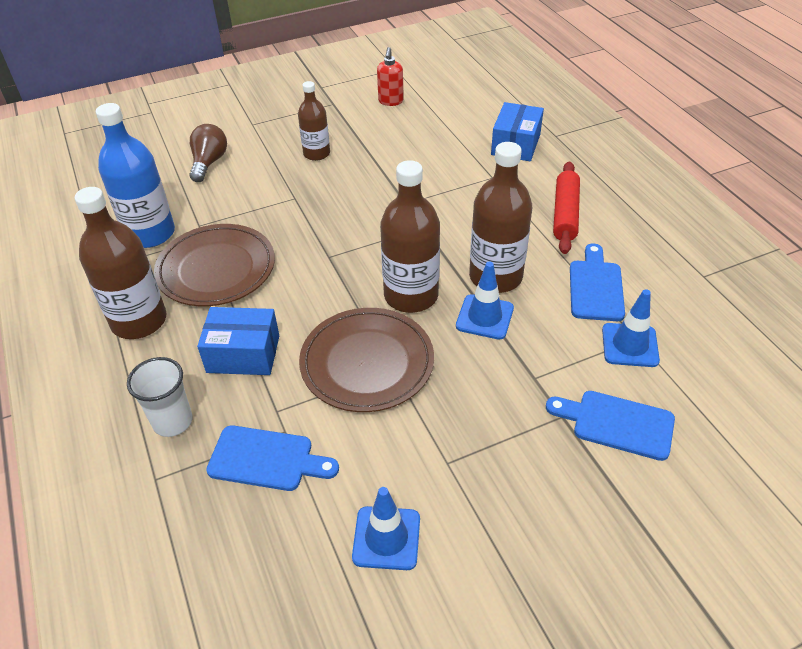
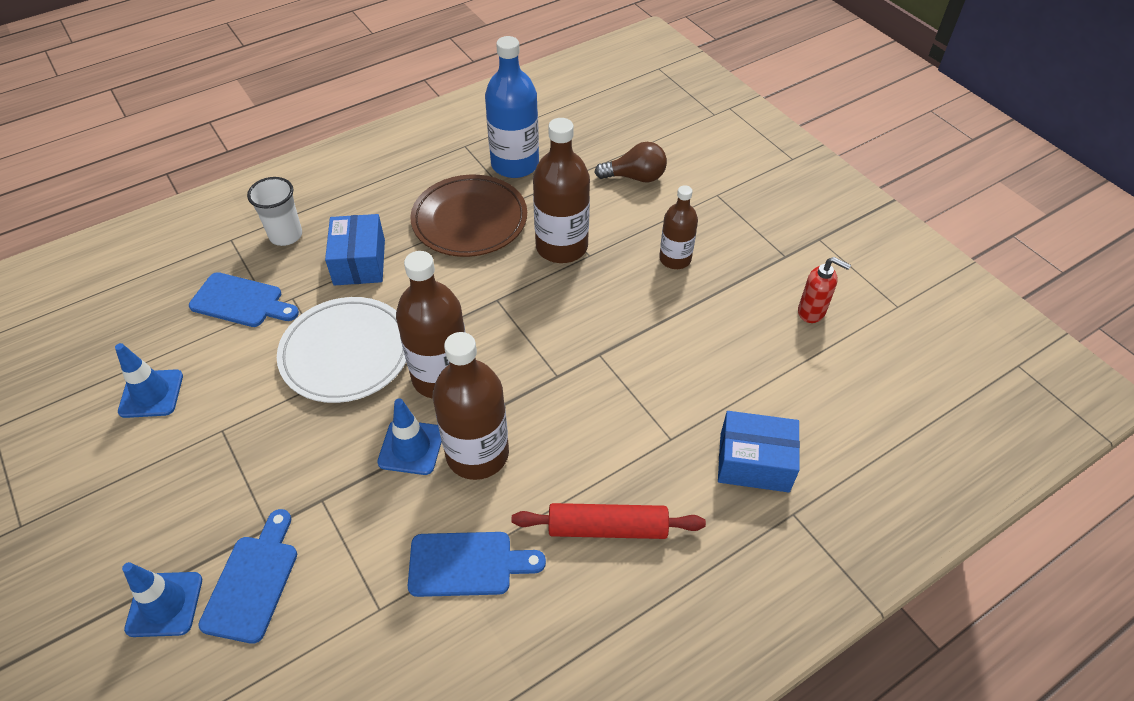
camera: 80 degrees right, 5 degrees up
(139, 321) = (399, 187): brown bottle -> brown bottle (561, 247)
(266, 459) = (241, 301): blue cutting board -> blue cutting board turned 75 degrees counterclockwise
(367, 363) = (346, 353): brown plate -> white plate
(390, 101) = (812, 312): red soap dispenser -> red soap dispenser turned 150 degrees counterclockwise
(630, 345) = (368, 601): blue traffic cone -> blue traffic cone (164, 604)

